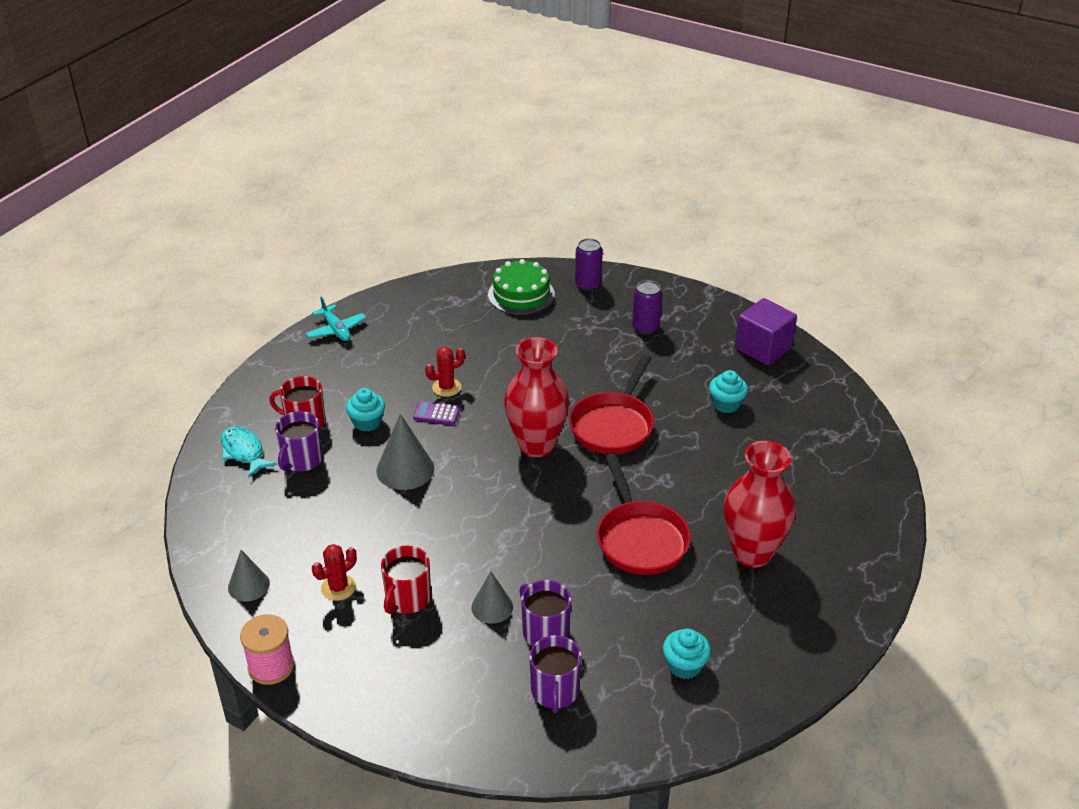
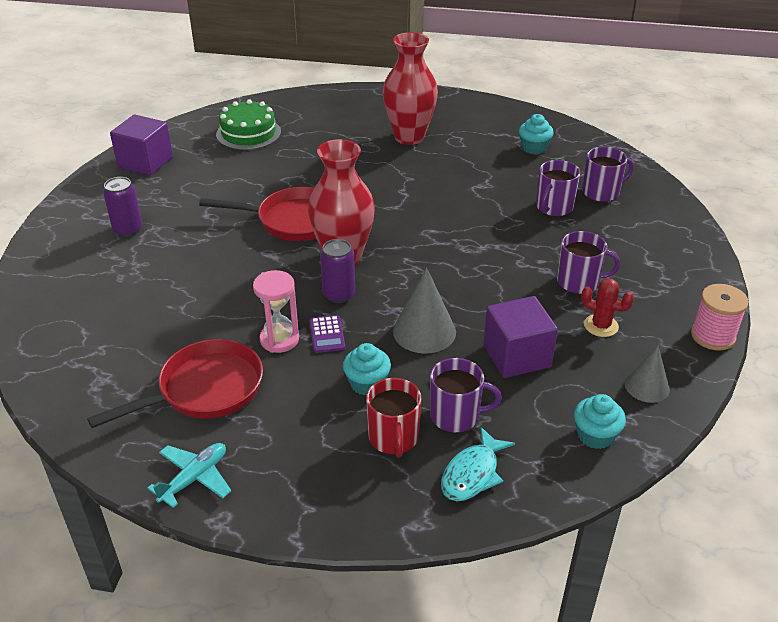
camera: 110 degrees left, 0 degrees up
(339, 516) = (516, 356): none -> purple cube
(407, 598) = (579, 282): red mug -> purple mug
(446, 387) = (279, 340): red cactus -> pink hourglass
(492, 607) = (551, 236): grey cone -> none
(521, 294) = (78, 328): green cake -> green cake (248, 133)
(588, 284) = (48, 282): purple can -> purple can (339, 295)
(640, 539) = (427, 183): red pan -> red pan (205, 390)
(726, 404) = (236, 169): turquoise cupcake -> turquoise cupcake (595, 435)

